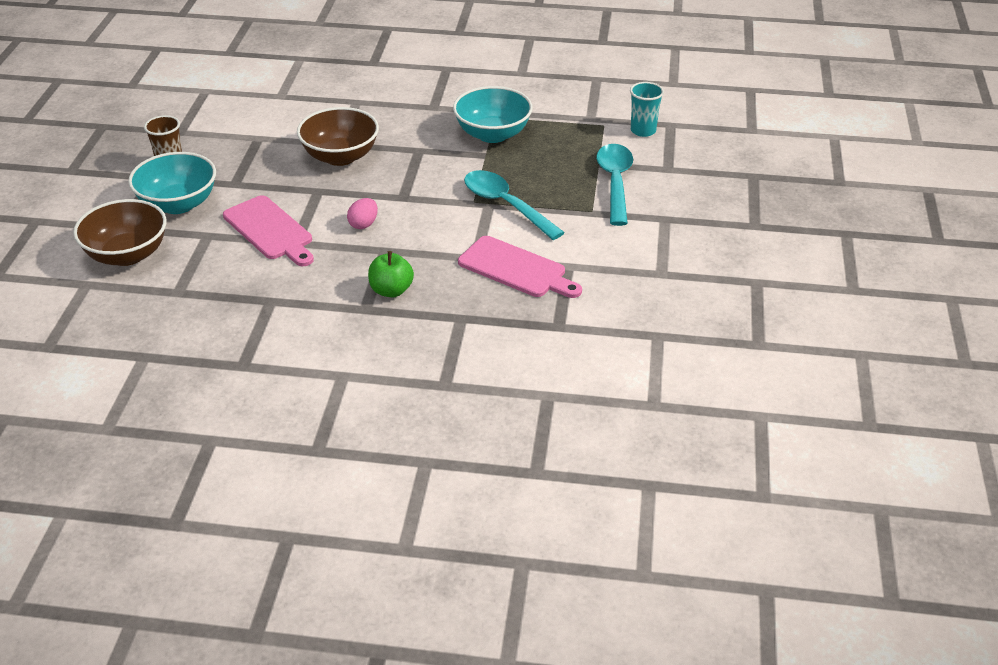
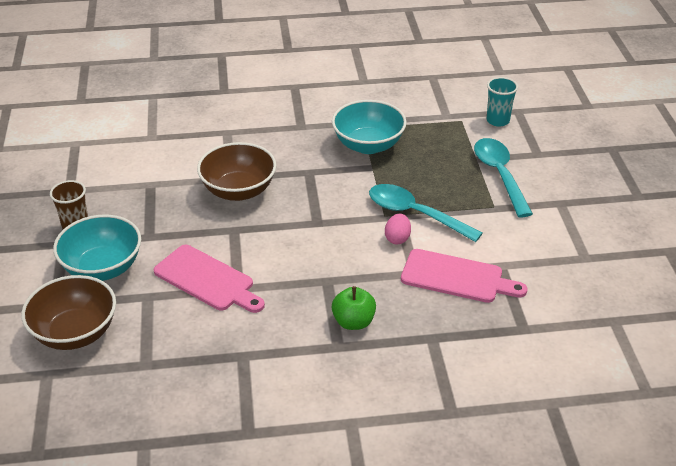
camera: 15 degrees left, 0 degrees up
(363, 224) = (294, 257): pink egg -> pink egg (397, 238)

